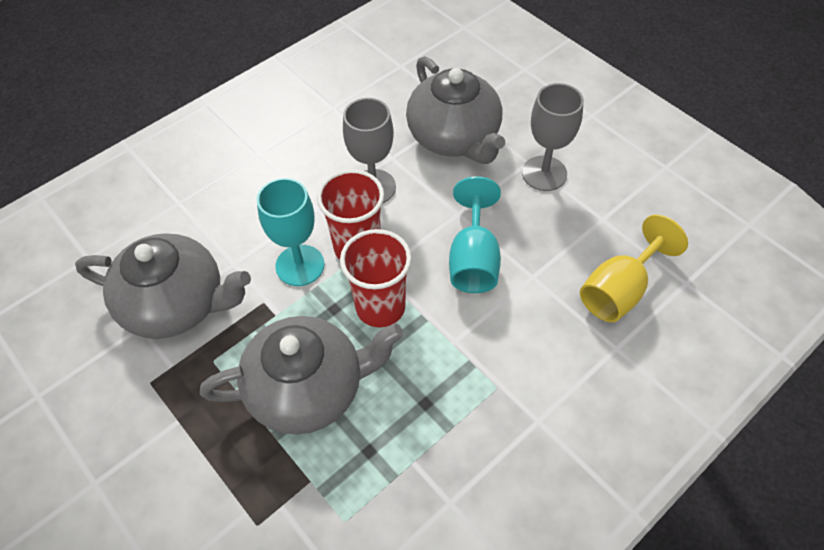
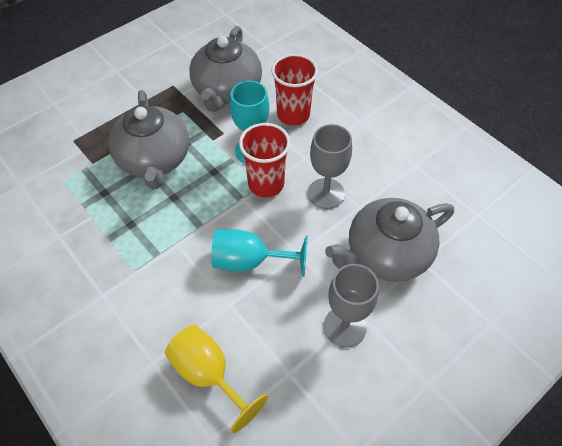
camera: 90 degrees right, 0 degrees up
(380, 307) = (212, 198): red cup -> red cup (293, 114)

